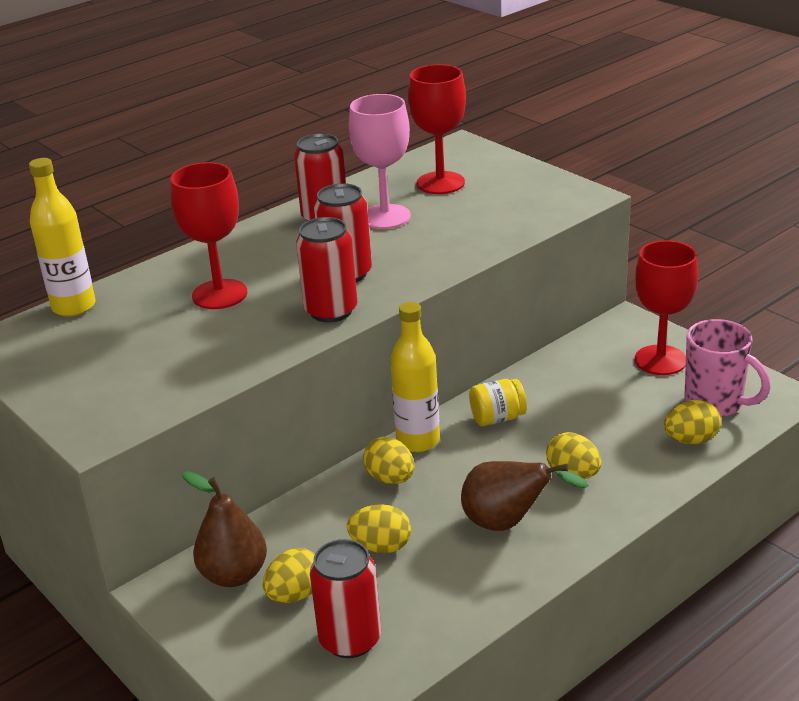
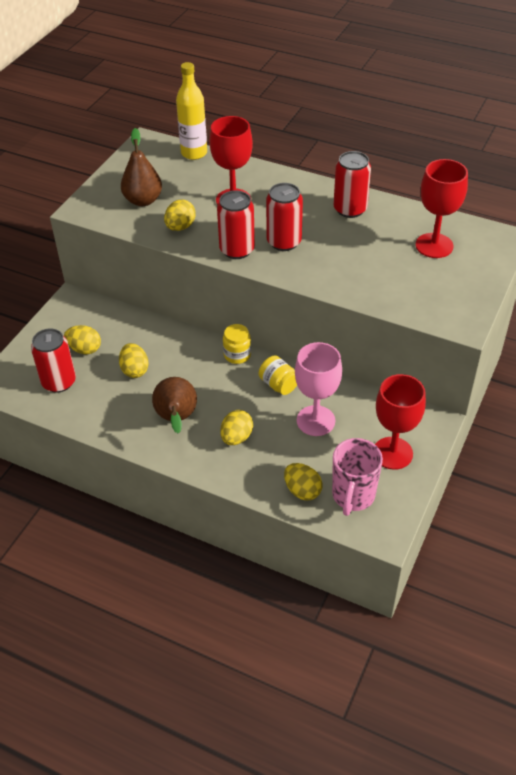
camera: 65 degrees right, 15 degrees up
(234, 575) = (91, 321): brown pear -> brown pear (143, 200)
(385, 217) = (368, 235): pink goblet -> pink goblet (315, 421)
(390, 479) = (195, 354): yellow egg -> yellow egg (180, 227)
(418, 441) = (237, 355): yellow bottle -> yellow jar

